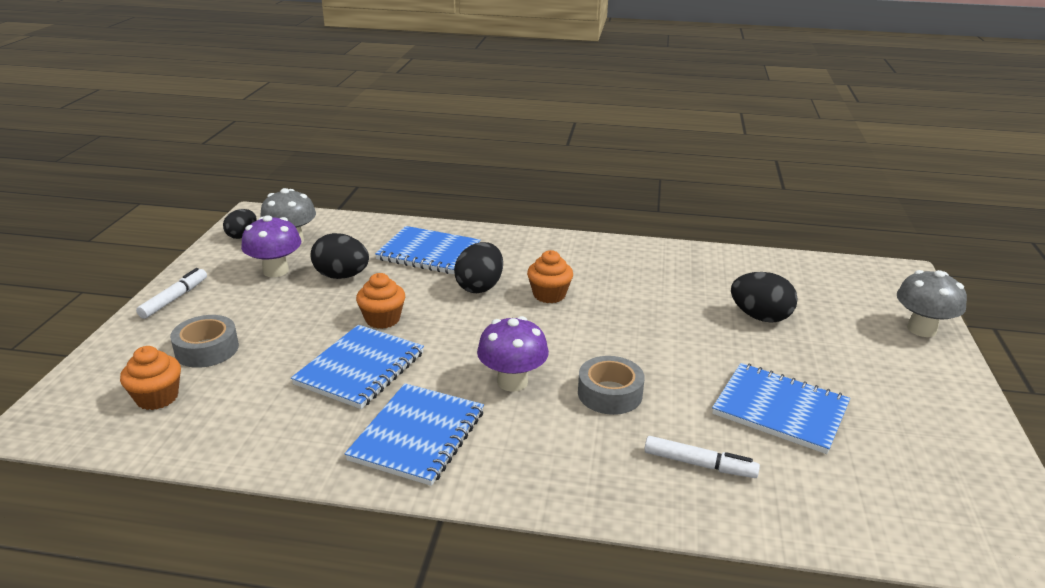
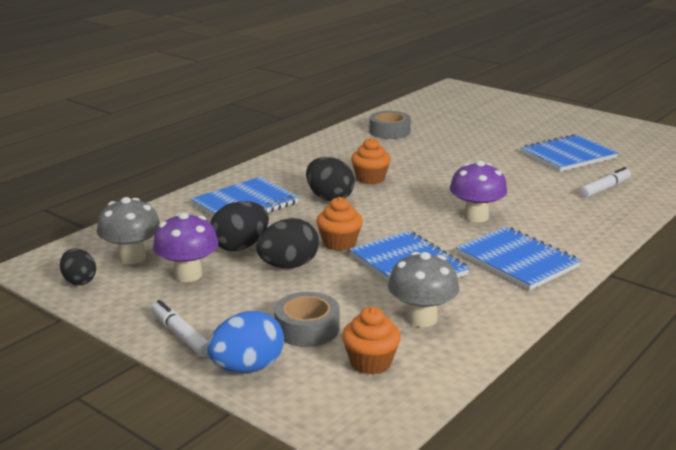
camera: 60 degrees left, 5 degrees down
(132, 341) = (247, 368): none -> blue egg
(609, 393) = (515, 192): grey tape -> grey tape (389, 131)
(760, 317) = (466, 131): black egg -> black egg (288, 266)
(921, 329) = (518, 102): grey mushroom -> grey mushroom (421, 319)

